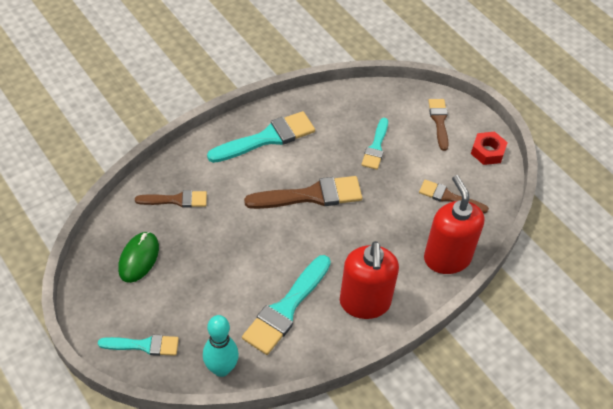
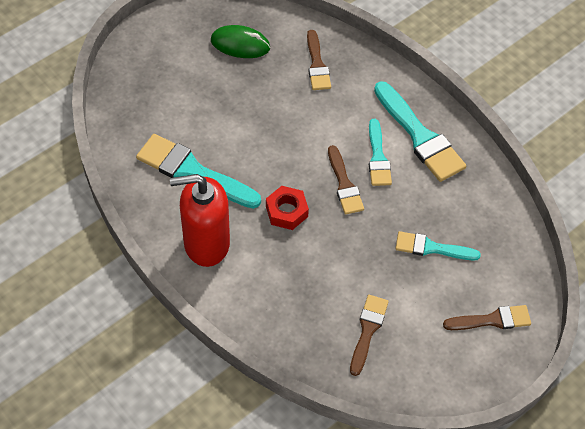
camera: 85 degrees right, 5 degrees up
(143, 345) = (143, 61): turquoise brush -> turquoise brush (378, 157)
(221, 369) = (120, 124): turquoise bowling pin -> none
(310, 195) = (344, 184): brown brush -> brown brush, size x0.60
(447, 258) = (276, 327): red soap dispenser -> none
(487, 152) = (452, 379): red nut -> red nut (286, 211)

